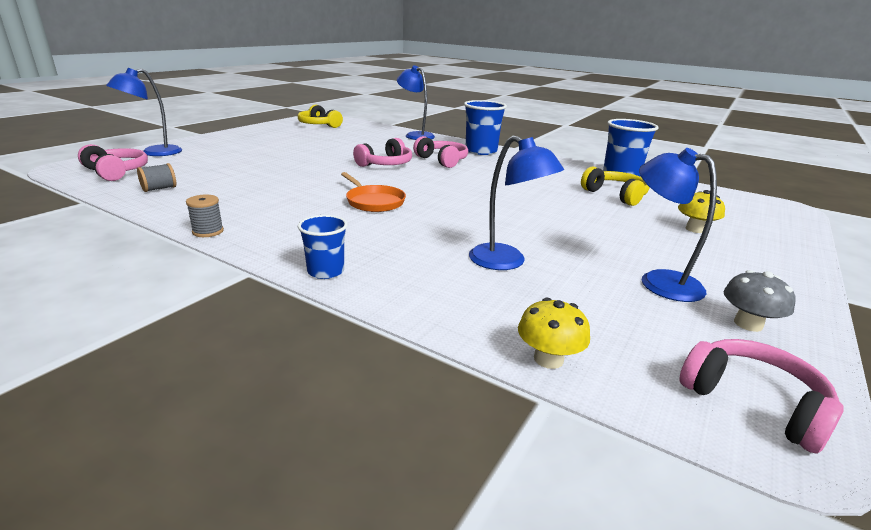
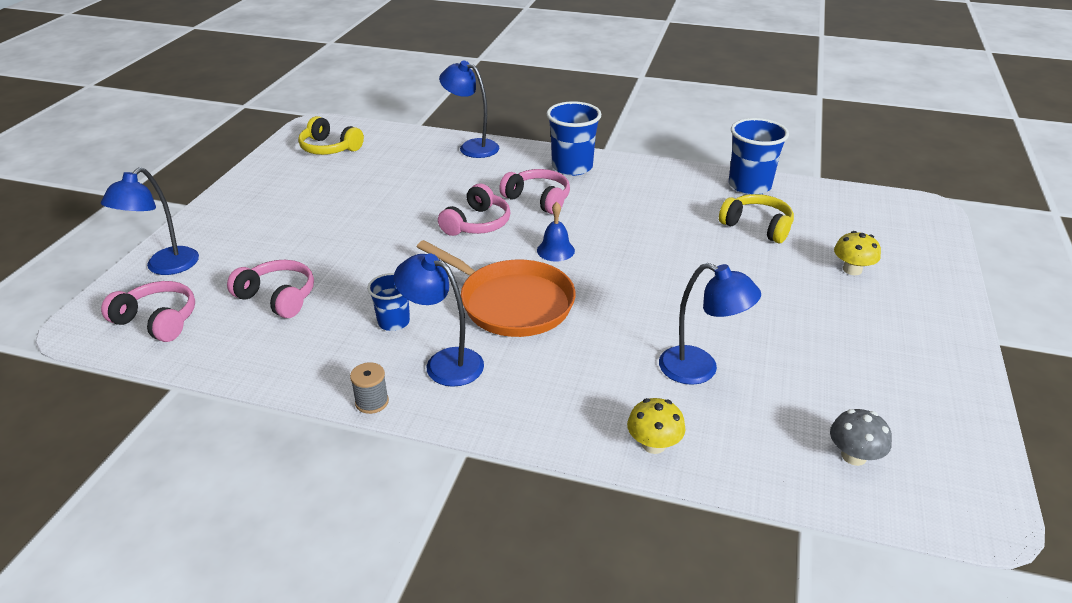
camera: 15 degrees left, 10 degrees up
(159, 189) = (245, 341): grey spool -> none
(326, 271) = (540, 430): blue cup -> blue cup (393, 322)
(374, 202) = (512, 303): orange pan -> orange pan, size x1.65
(433, 183) = (555, 250): none -> blue bell
(548, 359) = (790, 485): yellow mushroom -> yellow mushroom (653, 444)
(659, 281) = (843, 360): blue lamp -> blue lamp (444, 362)
(748, 324) = (929, 398): grey mushroom -> grey mushroom (853, 456)
(753, 402) = (950, 486): pink headphones -> pink headphones (278, 297)

